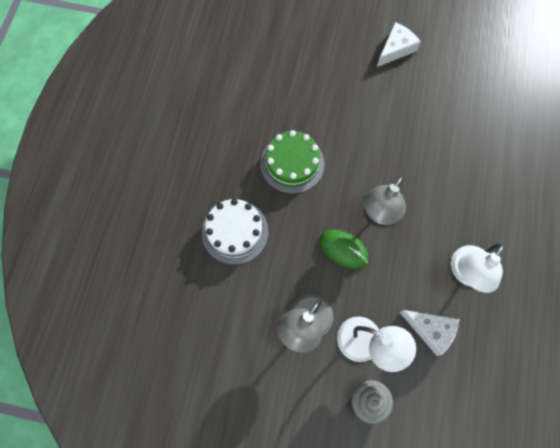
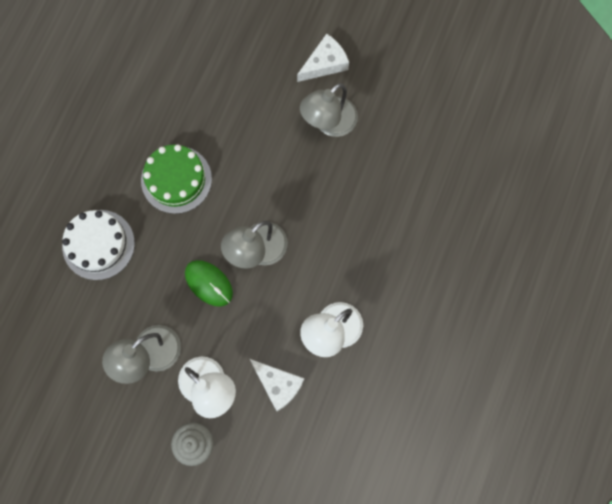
camera: 10 degrees right, 5 degrees up
(413, 96) = (329, 123): none -> grey lamp

